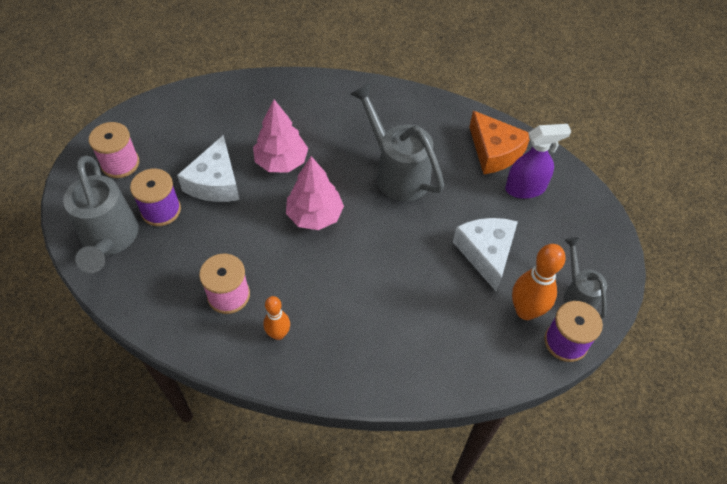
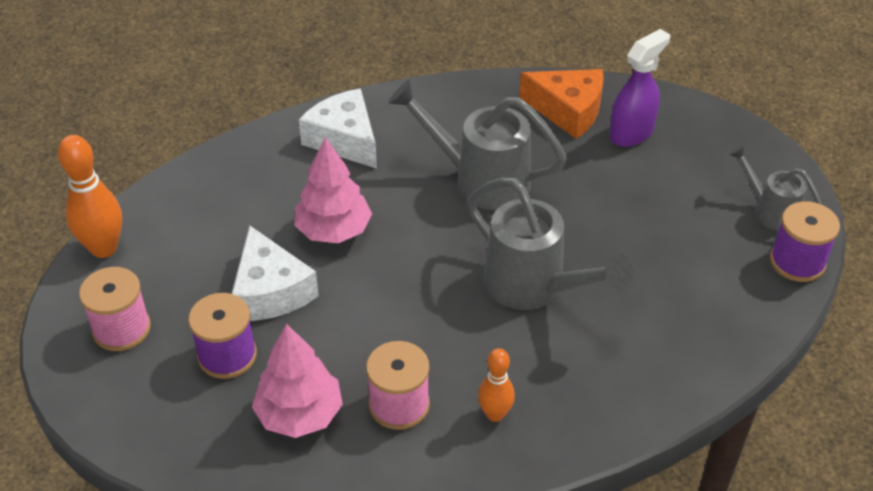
camera: 30 degrees left, 10 degrees down
(109, 240) = (189, 423): grey watering can -> grey watering can (534, 288)
(315, 215) = (426, 269): pink tree -> pink tree (299, 414)
(486, 253) = (647, 217): white cheese -> white cheese (344, 140)
(525, 311) = (734, 253): orange bowling pin -> orange bowling pin (104, 248)

